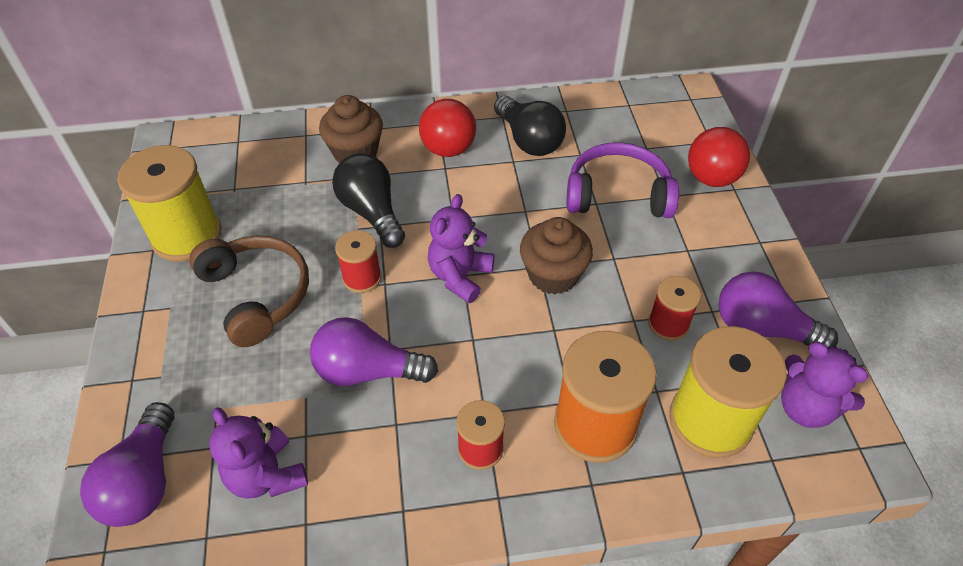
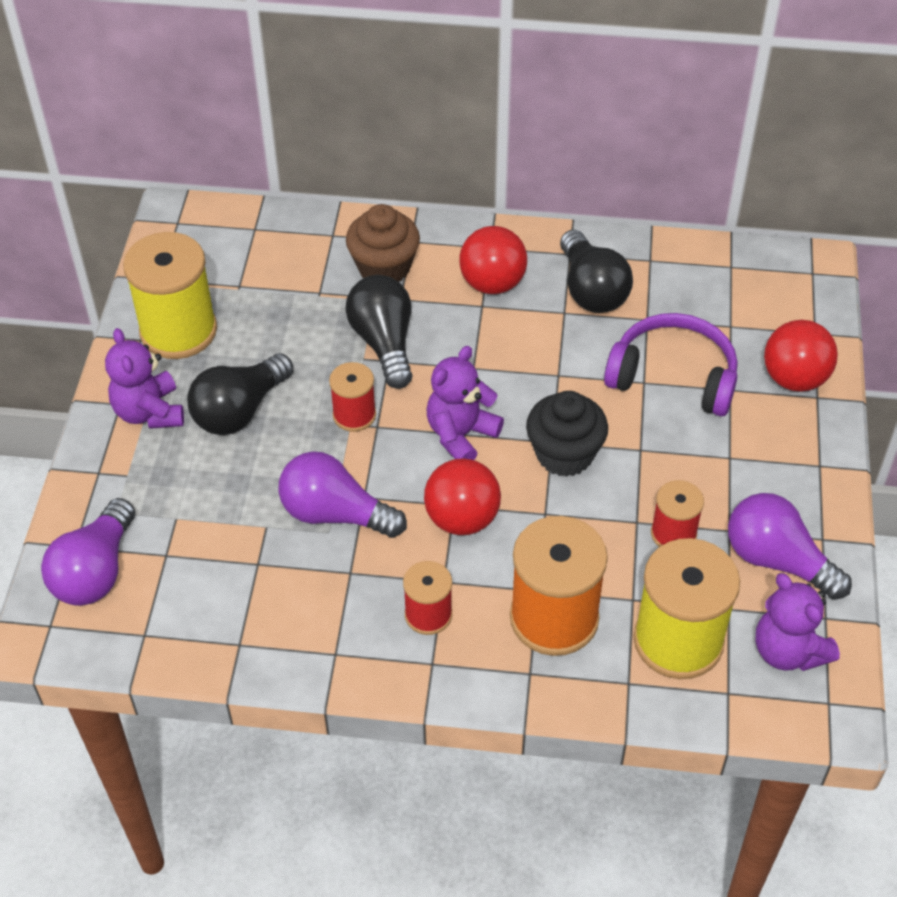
camera: 15 degrees right, 0 degrees up
(257, 294) = (239, 411): brown headphones -> black light bulb
(267, 475) = (212, 592): purple teddy bear -> purple teddy bear (149, 412)
(483, 350) = (462, 519): none -> red ball
(553, 275) = (564, 454): brown cupcake -> black cupcake

